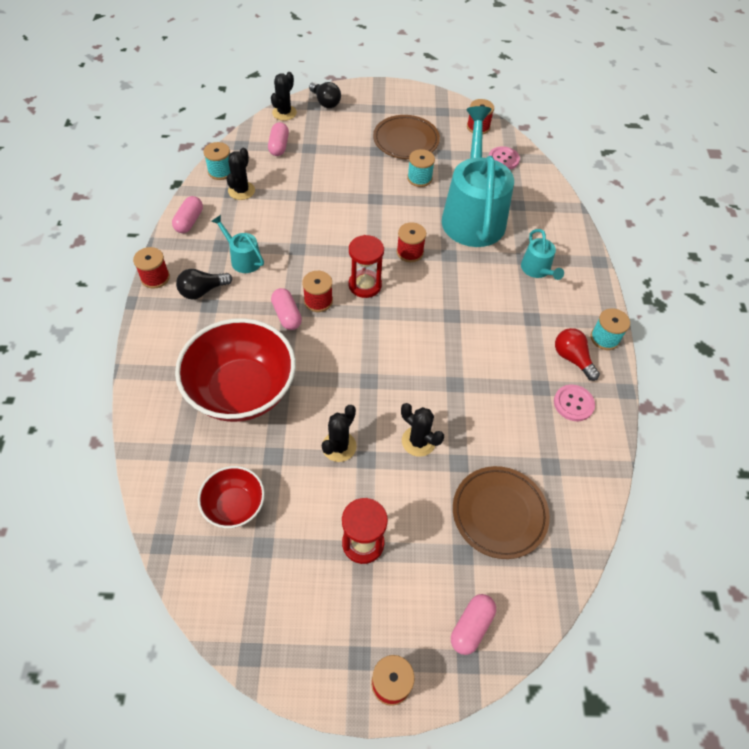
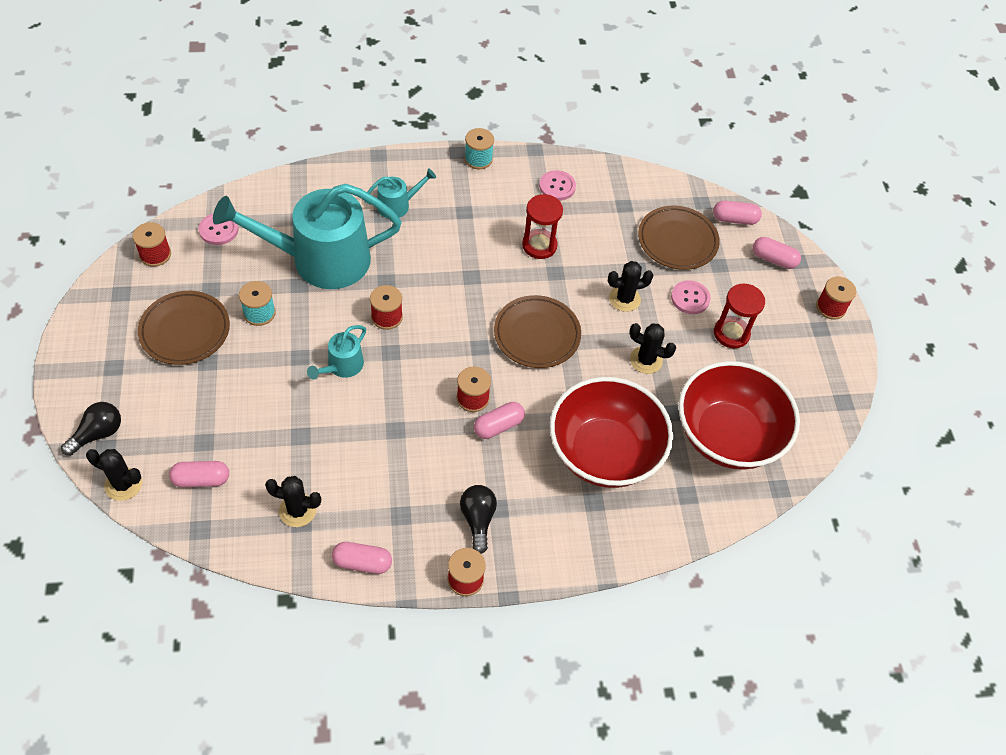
camera: 100 degrees left, 0 degrees up
(202, 291) = (478, 520): black light bulb -> black light bulb turned 150 degrees counterclockwise
(220, 171) = (259, 545): turquoise spool -> none
(234, 506) = (727, 436): red bowl -> red bowl, size x1.94
(243, 259) = (420, 485): turquoise watering can -> turquoise watering can (342, 366)
(365, 285) = (442, 356): red hourglass -> red hourglass (539, 245)
(380, 357) = (537, 335): none -> brown plate
(415, 509) = (690, 298): none -> pink button
(418, 441) = (624, 299): black cactus -> black cactus turned 45 degrees clockwise
(536, 592) = (734, 219): none -> pink capsule
(572, 358) = (507, 184): red light bulb -> none

